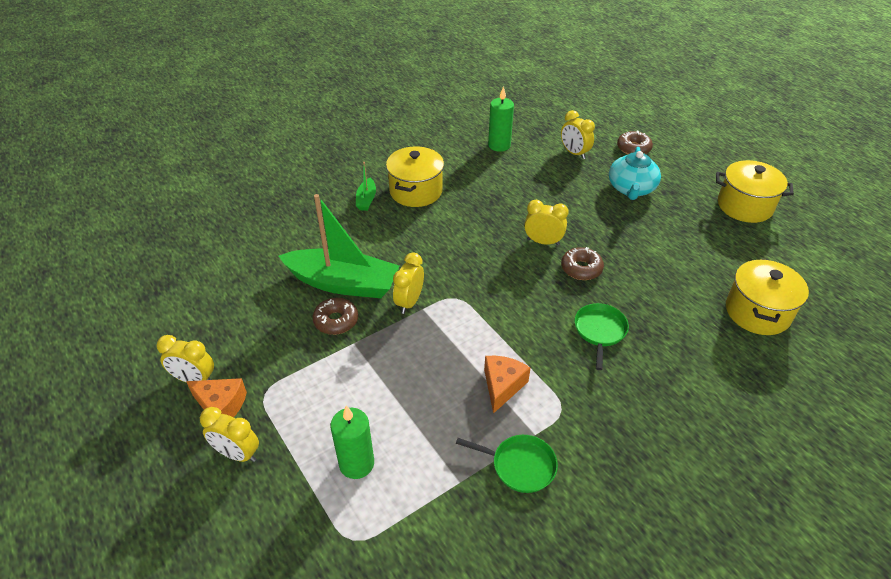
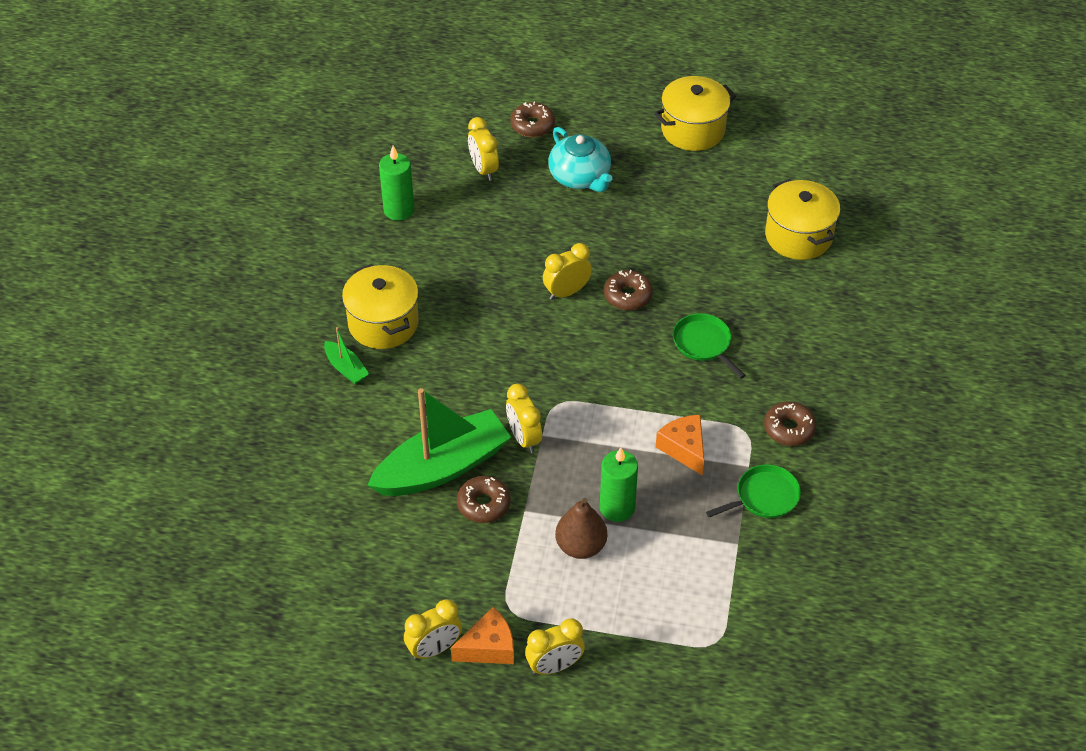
camera: 45 degrees left, 5 degrees up
(355, 392) = (580, 546): none -> brown pear
(356, 464) = (652, 594): green candle -> green candle (617, 508)
(574, 153) = (483, 169): yellow clock -> yellow clock turned 60 degrees clockwise
(598, 433) = (789, 429): none -> brown donut

